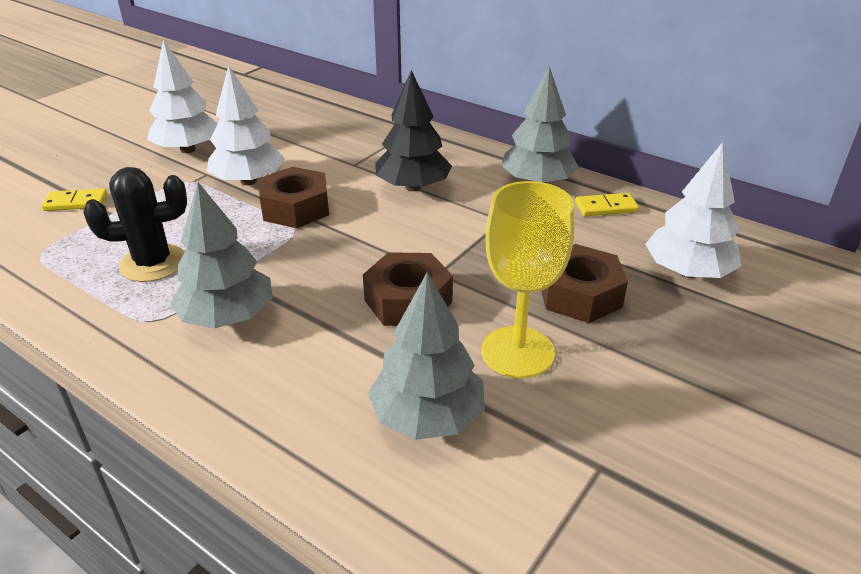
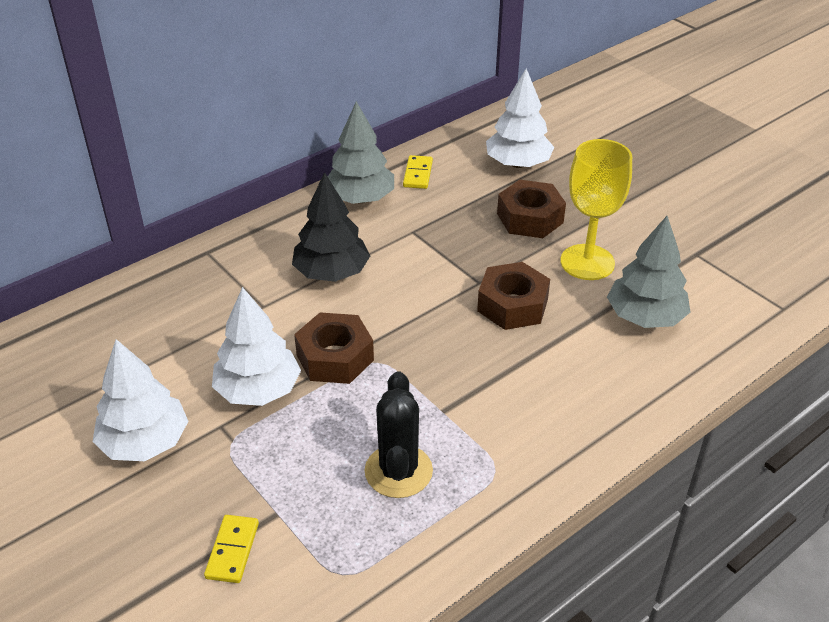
camera: 75 degrees left, 5 degrees up
(227, 317) = (505, 416): grey tree -> none

